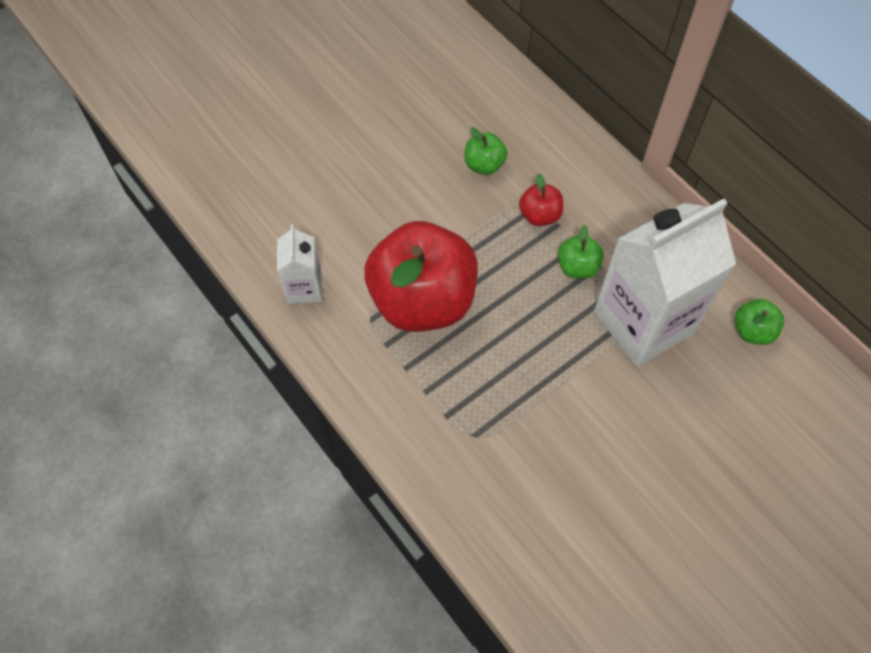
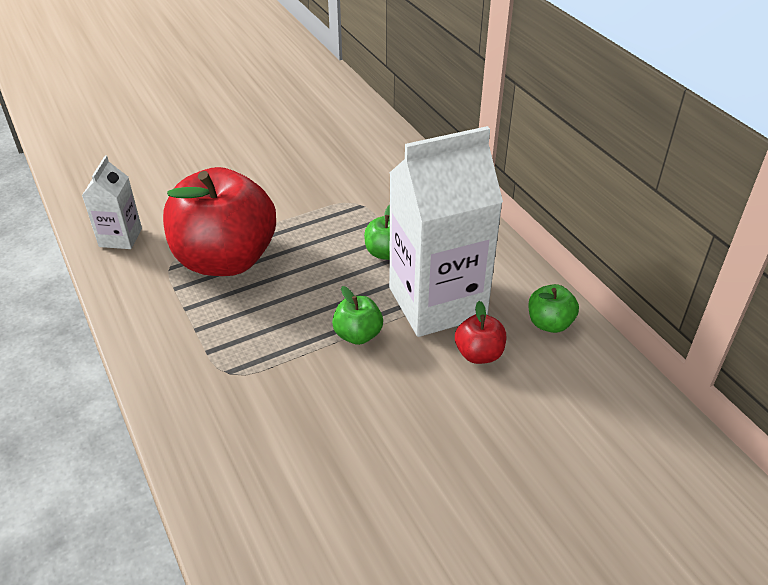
camera: 10 degrees right, 20 degrees down
(484, 165) = (326, 172): green apple -> green apple (358, 335)
(539, 215) = (363, 212): red apple -> red apple (479, 354)

